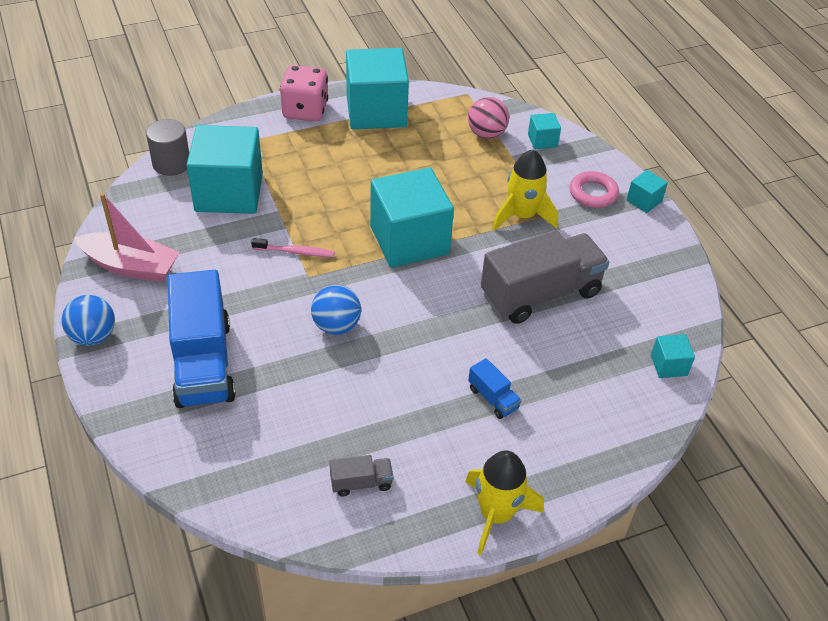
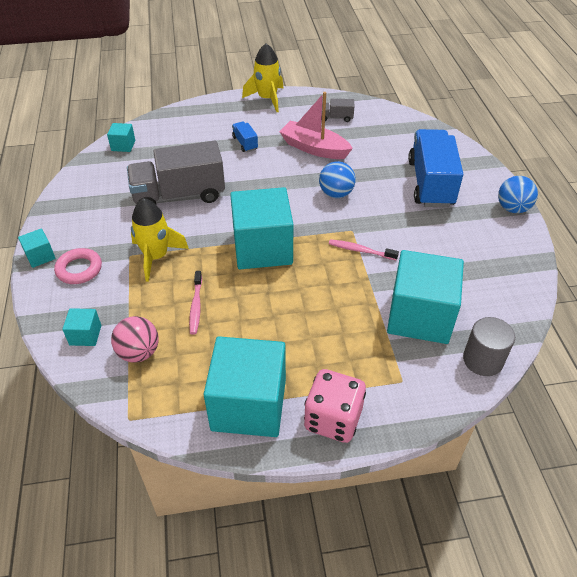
camera: 165 degrees left, 0 degrees up
(131, 266) = (498, 256): pink boat -> pink boat (314, 148)
(455, 175) = (196, 306): none -> pink toothbrush

